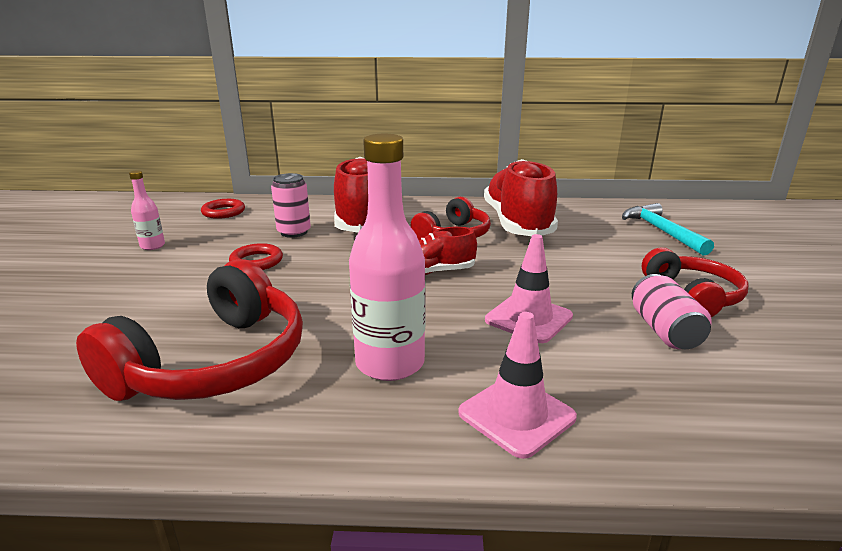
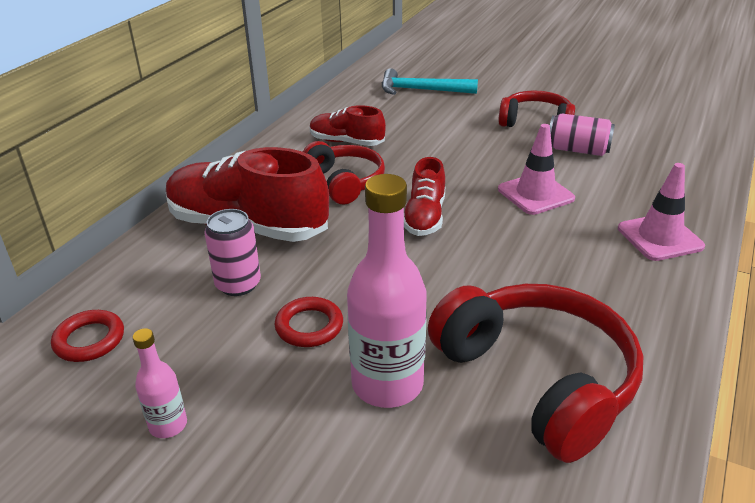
camera: 65 degrees left, 10 degrees up
(390, 363) = (577, 275): pink bottle -> pink bottle (387, 384)
(517, 223) = (346, 142): red shoe -> red shoe, size x0.54

